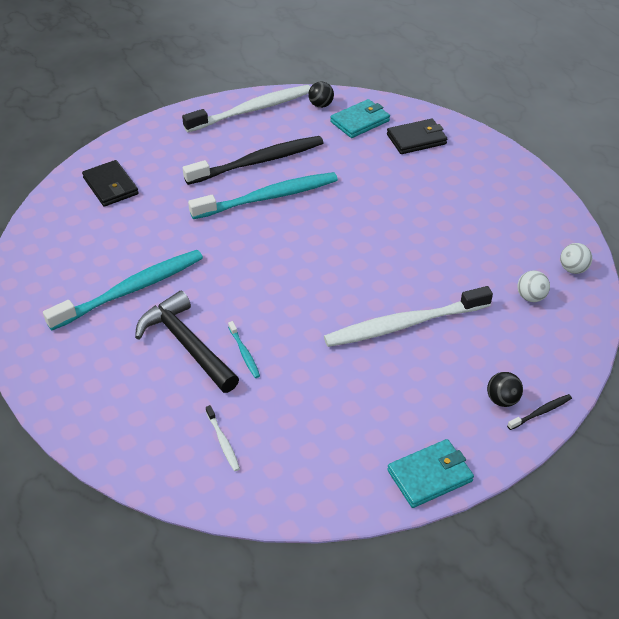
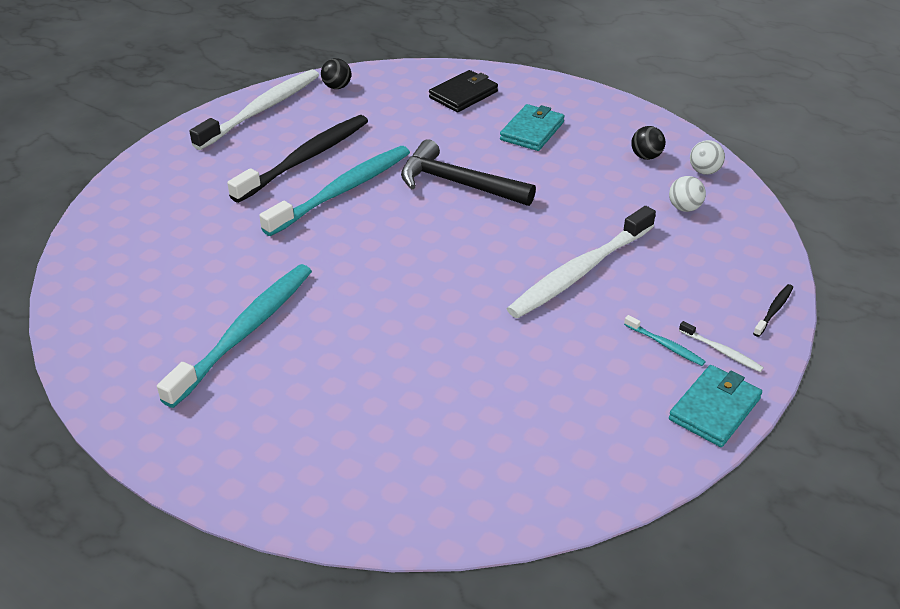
camera: 25 degrees left, 5 degrees down
(111, 186) = (142, 229): black wallet -> none
(186, 344) = (353, 368): black hammer -> black hammer (457, 183)
(223, 442) = (470, 456): white toothbrush -> white toothbrush (721, 351)
(244, 353) = (428, 355): turquoise toothbrush -> turquoise toothbrush (665, 345)
(360, 121) = (391, 92): turquoise wallet -> turquoise wallet (532, 131)
(502, 400) = (729, 311): black ball -> black ball (646, 156)

